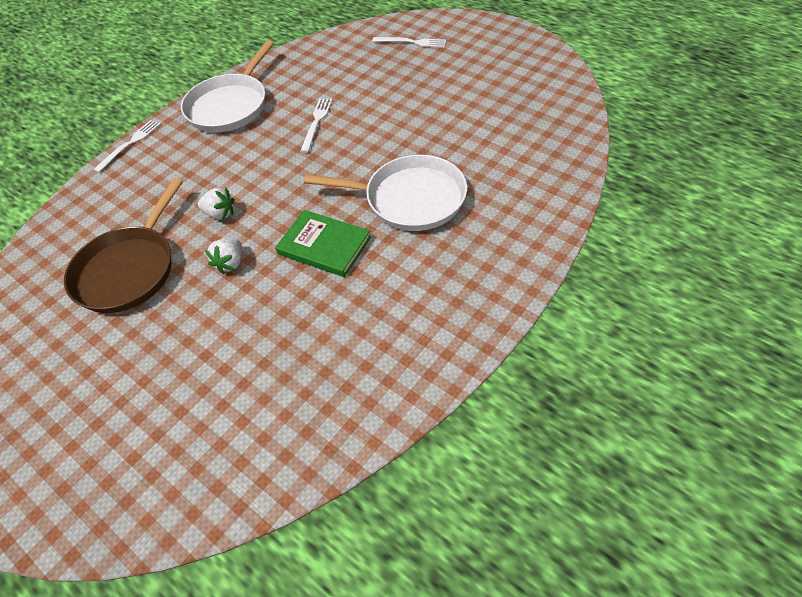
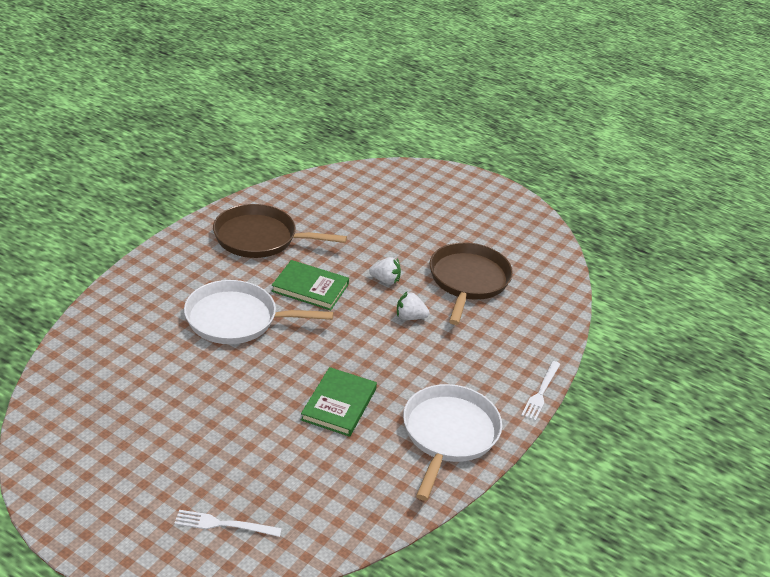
camera: 165 degrees right, 15 degrees down
(231, 263) = (385, 280): white strawberry -> white strawberry turned 90 degrees clockwise
(316, 122) = (339, 404): white fork -> green book
(383, 325) = (259, 238): none -> brown pan

